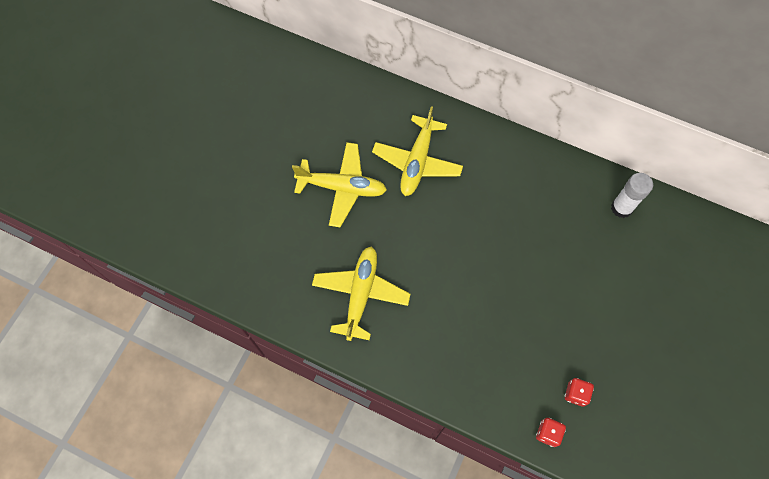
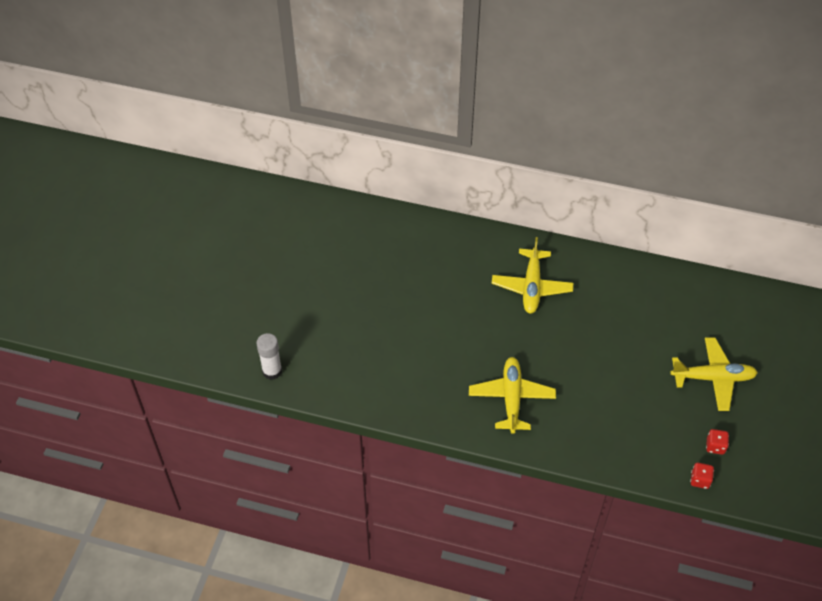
camera: 10 degrees left, 15 degrees down
(342, 187) = (471, 317): yellow plane -> yellow plane (713, 378)
(621, 208) = (716, 298): white glue stick -> white glue stick (272, 371)

